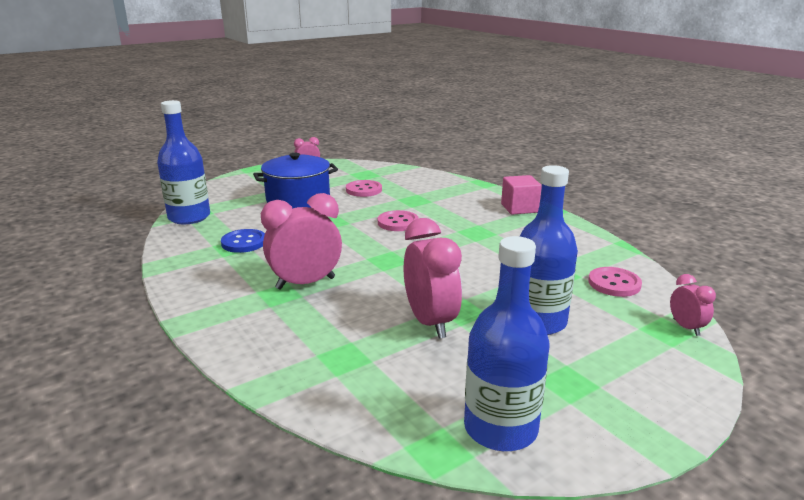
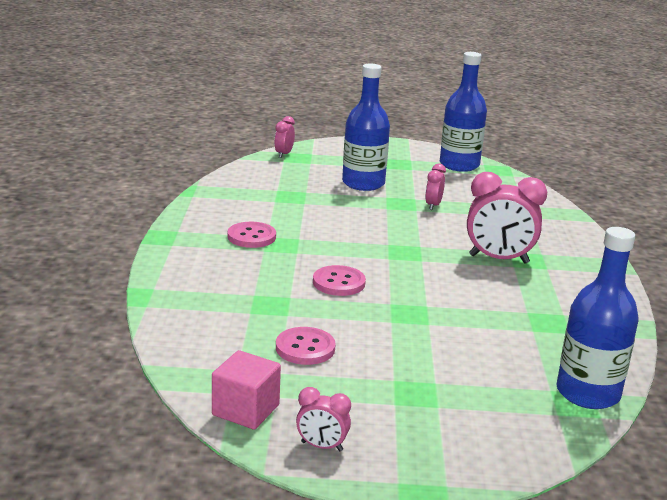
camera: 145 degrees left, 0 degrees up
(244, 242) = (532, 322): blue button -> none
(298, 199) = (414, 368): blue pot -> none
(430, 322) = (433, 205): pink clock -> pink clock, size x0.51
(519, 208) = (185, 249): pink cube -> pink cube (245, 410)
(614, 283) = (267, 179): pink button -> pink button (251, 237)

